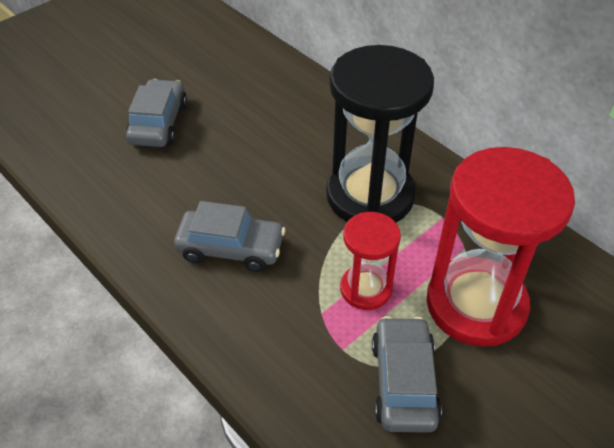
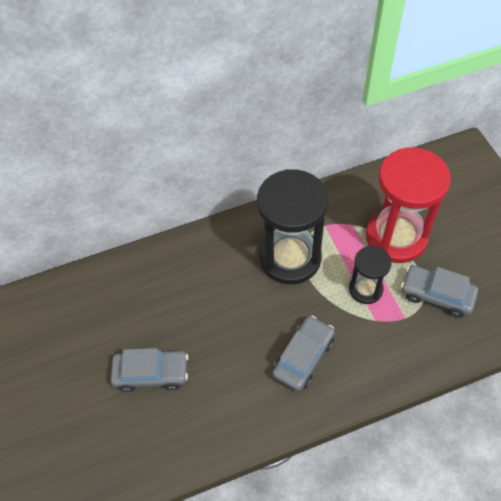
camera: 65 degrees left, 10 degrees up
(158, 123) = (151, 373): grey car -> grey car turned 150 degrees clockwise
(366, 289) = (365, 289): red hourglass -> black hourglass

